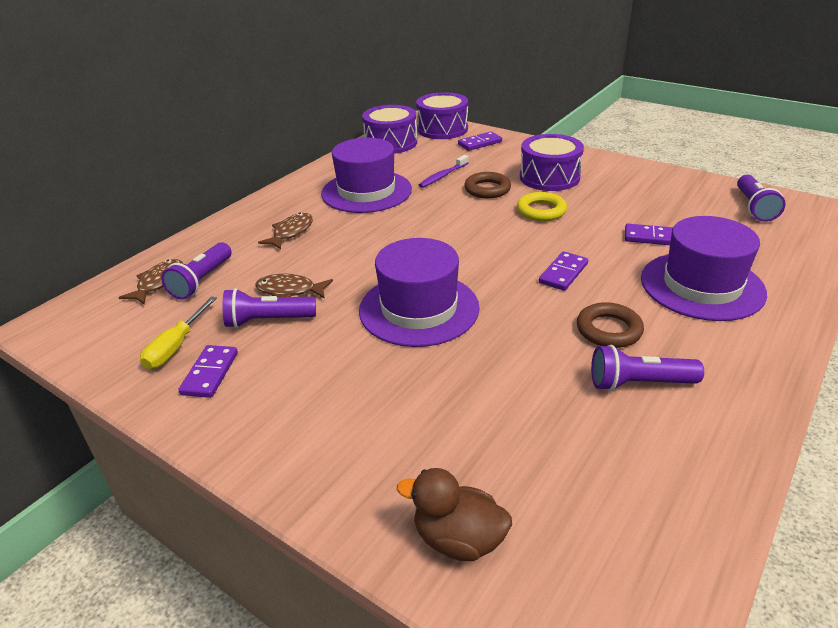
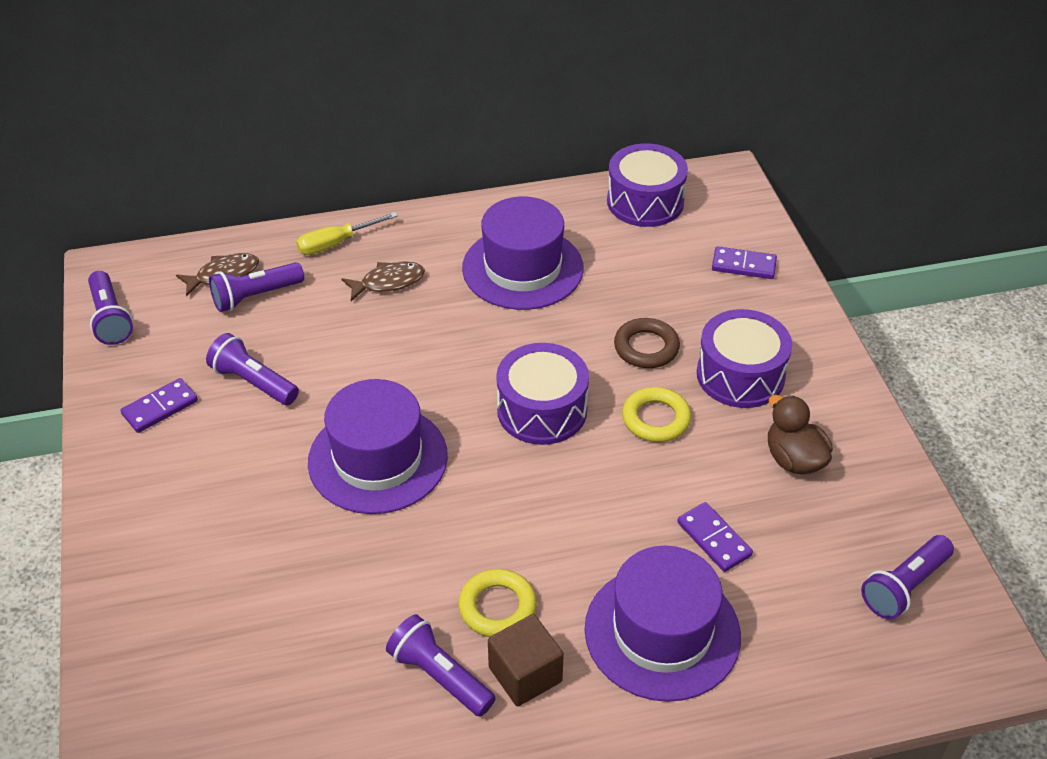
camera: 40 degrees right, 10 degrees up
(88, 349) = (110, 318): none -> purple flashlight
(176, 346) = (166, 361): yellow screwdriver -> yellow screwdriver (336, 243)
(289, 290) = (306, 359): brown fish -> none
(442, 129) = (735, 212): purple drum -> purple drum (542, 410)
(442, 176) = (628, 295): purple toothbrush -> none
(458, 539) = (148, 680): brown duck -> brown duck (794, 459)
(563, 273) = (555, 515): purple domino -> none
(608, 330) = (497, 607): brown ring -> yellow ring
(678, 349) = (525, 674): none -> brown cube

